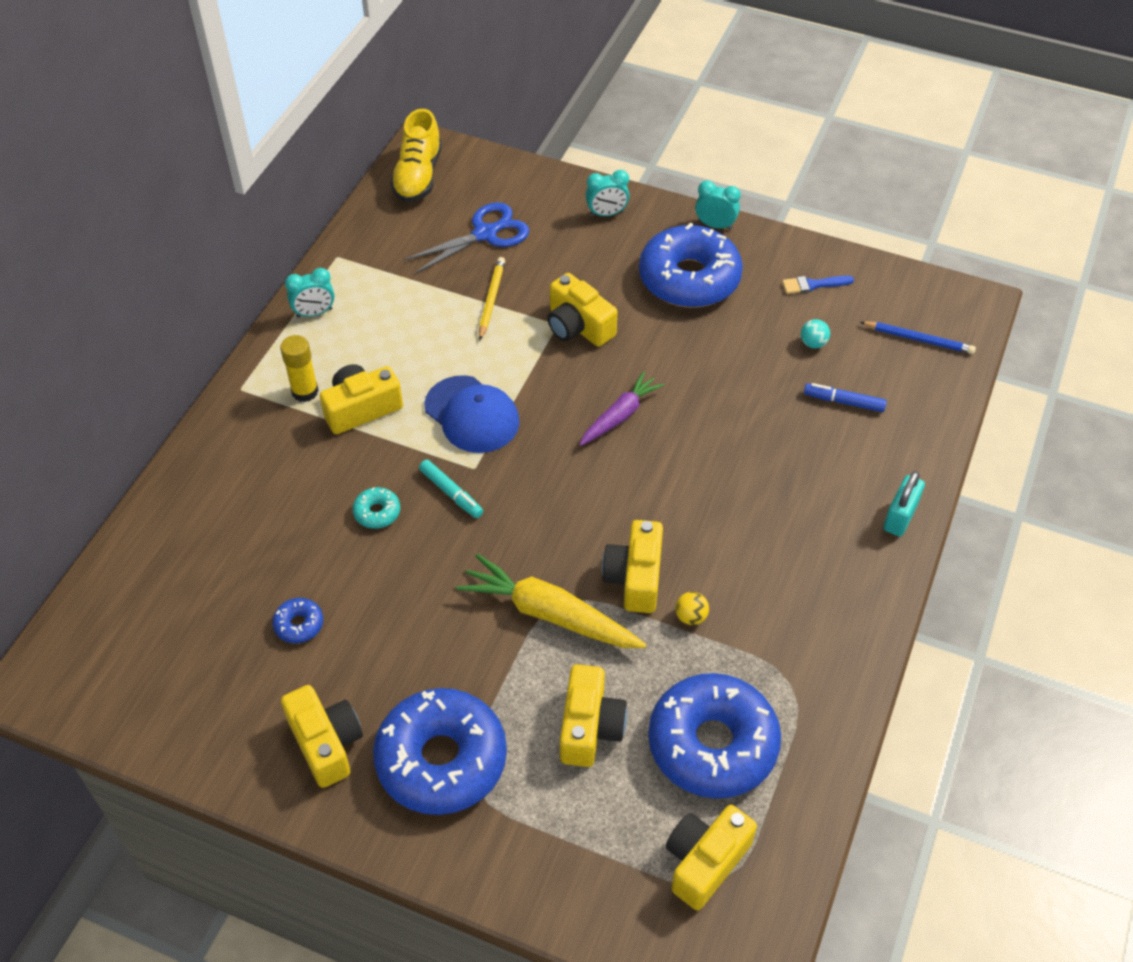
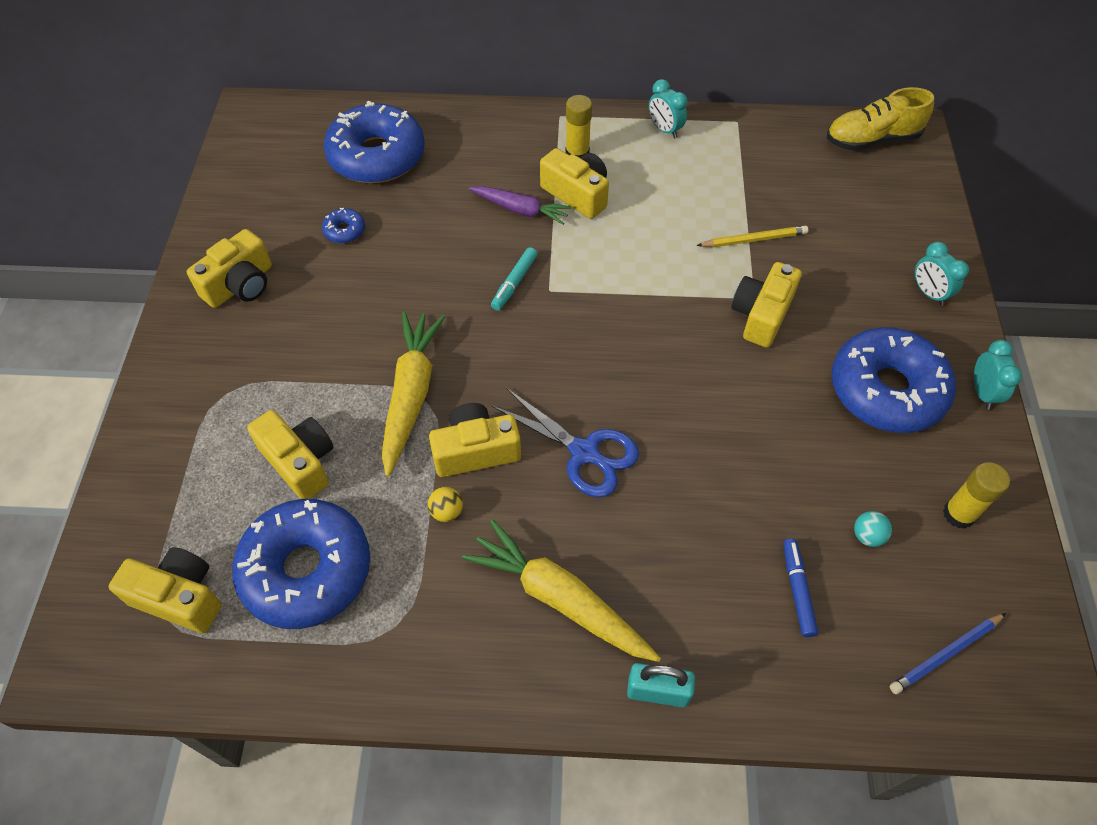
camera: 70 degrees right, 5 degrees up
(377, 512) = (473, 241): turquoise donut -> none
(441, 760) = (242, 364): blue donut -> blue donut (377, 156)
(472, 415) = (609, 269): blue cap -> none
(486, 234) = (834, 209): blue scissors -> blue scissors (585, 453)
(589, 727) = (300, 462): yellow camera -> yellow camera turned 120 degrees counterclockwise
(620, 415) = (666, 382): purple carrot -> purple carrot (520, 210)
(803, 557) = (560, 599): none -> yellow carrot
(813, 285) = (958, 514): blue brush -> yellow glue stick
(918, 339) = (945, 654): blue pencil -> blue pencil turned 60 degrees clockwise

